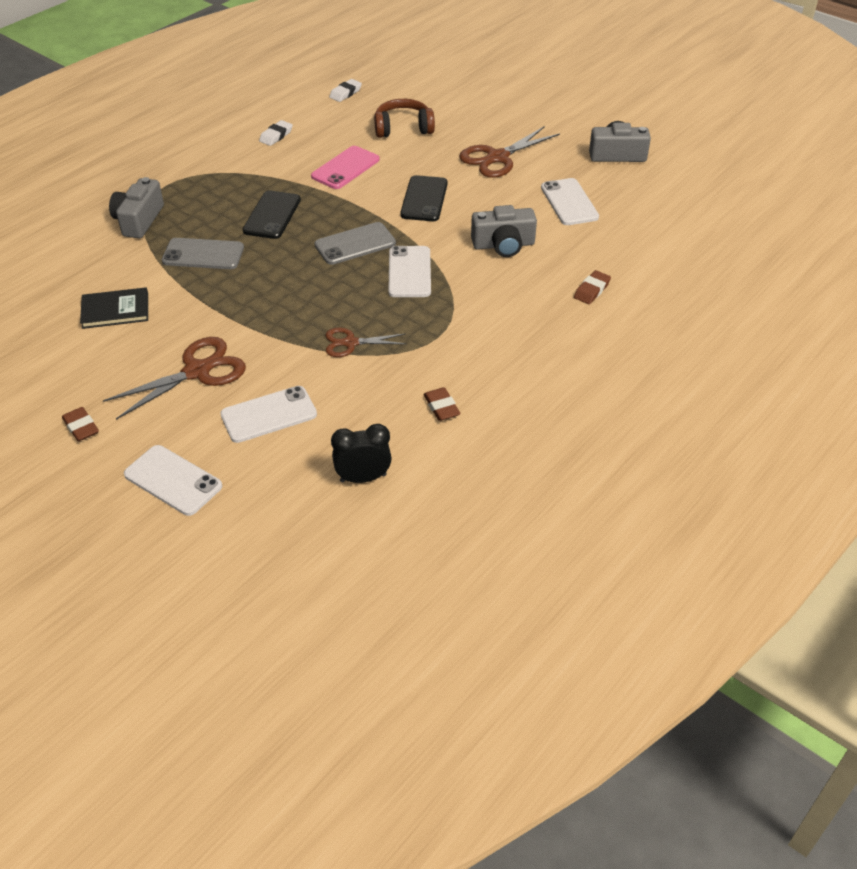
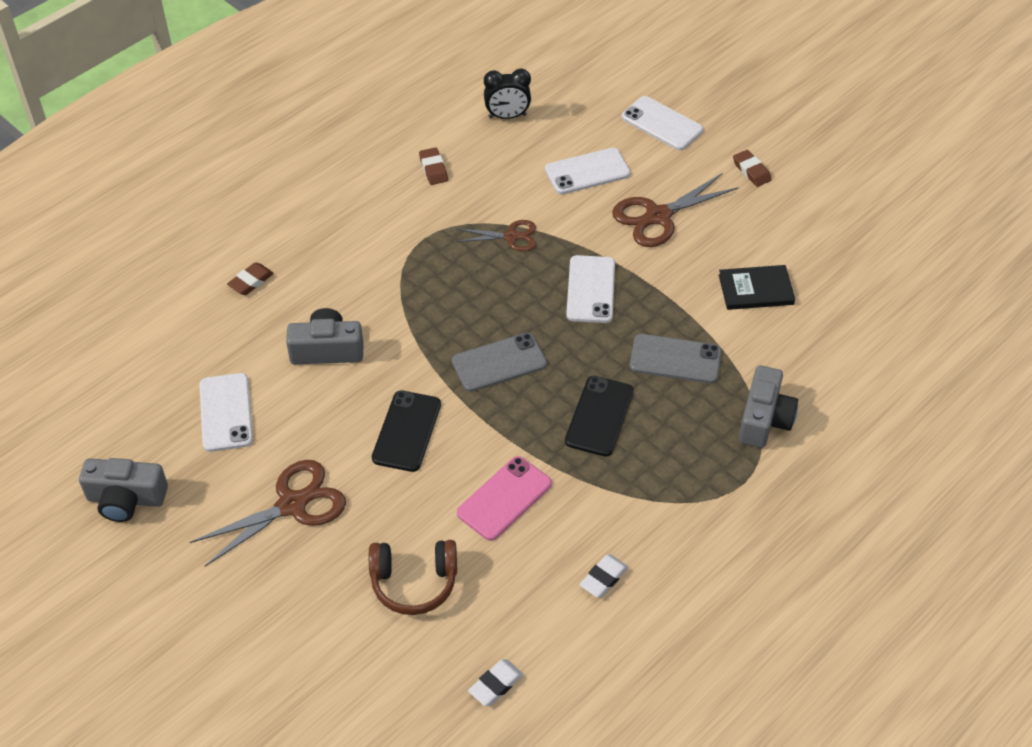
camera: 175 degrees left, 5 degrees up
(409, 272) = (441, 318): white phone -> white phone (591, 289)

